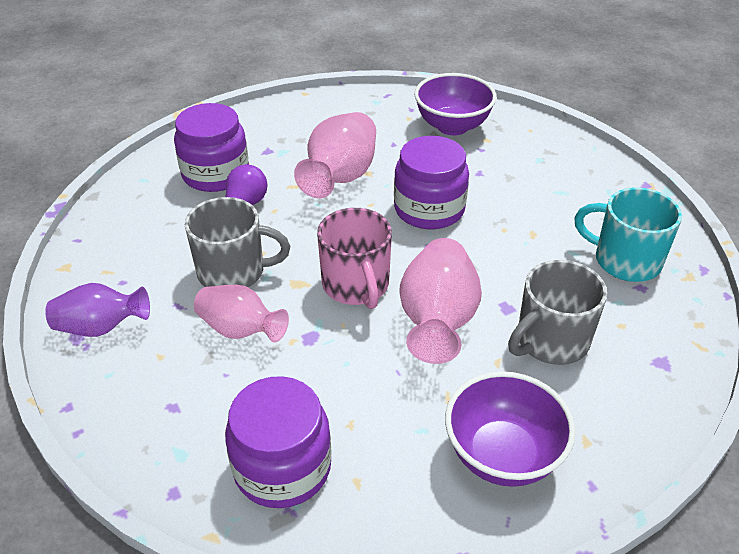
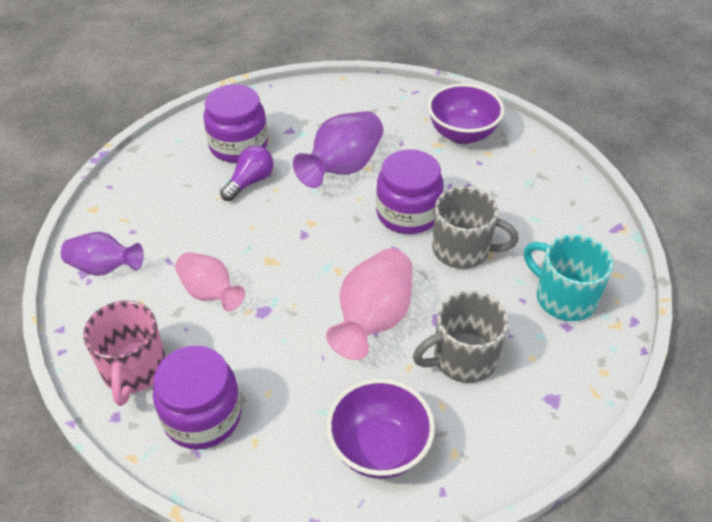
camera: 15 degrees right, 5 degrees up
(233, 272) = (222, 240): grey mug -> grey mug (462, 250)
(340, 177) = (342, 168): pink vase -> purple vase
(356, 285) = (317, 273): pink mug -> pink mug (134, 370)

